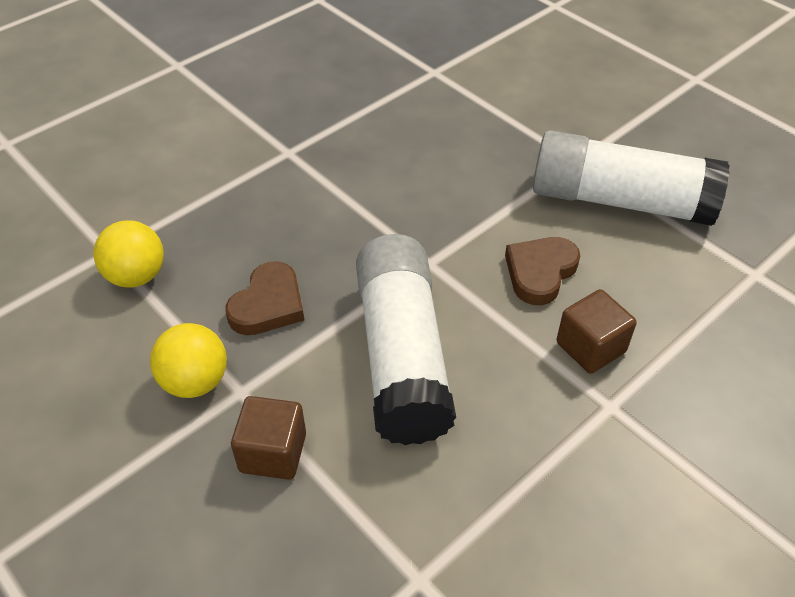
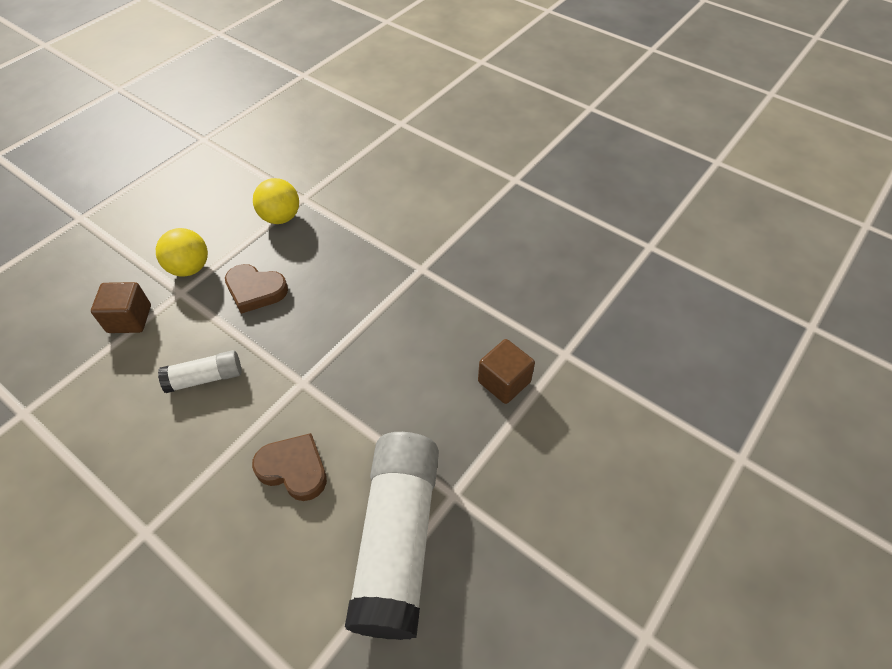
camera: 80 degrees right, 5 degrees up
(402, 355) = (205, 378): white glue stick -> white glue stick, size x0.47
(590, 347) = (207, 515): brown cube -> brown cube (504, 382)

